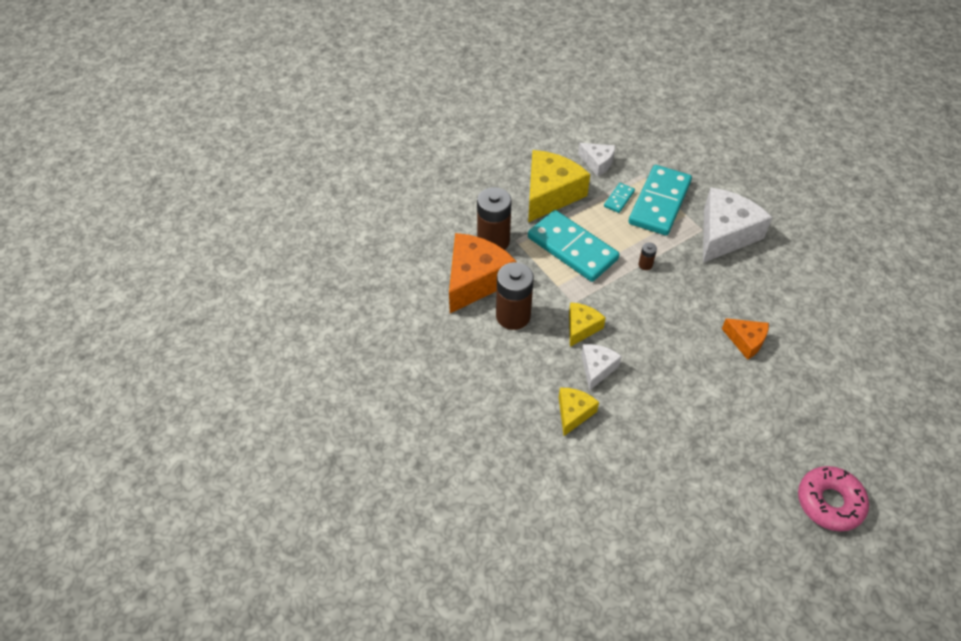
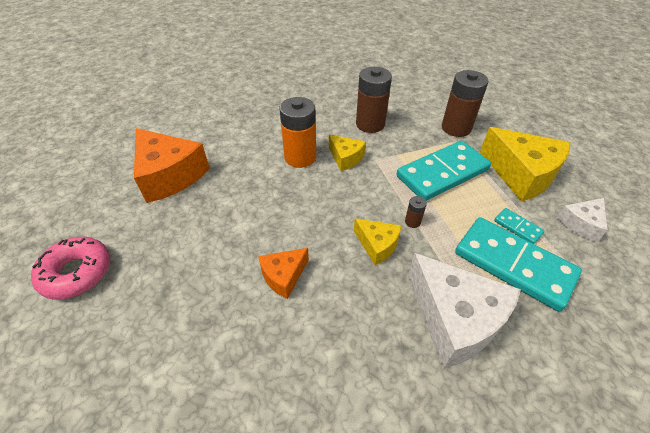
camera: 105 degrees right, 5 degrees down
(475, 280) = (412, 112): orange cheese -> orange cheese (169, 175)
(573, 413) = (266, 136): yellow cheese -> yellow cheese (377, 245)
(597, 368) = (300, 157): white cheese -> orange battery

